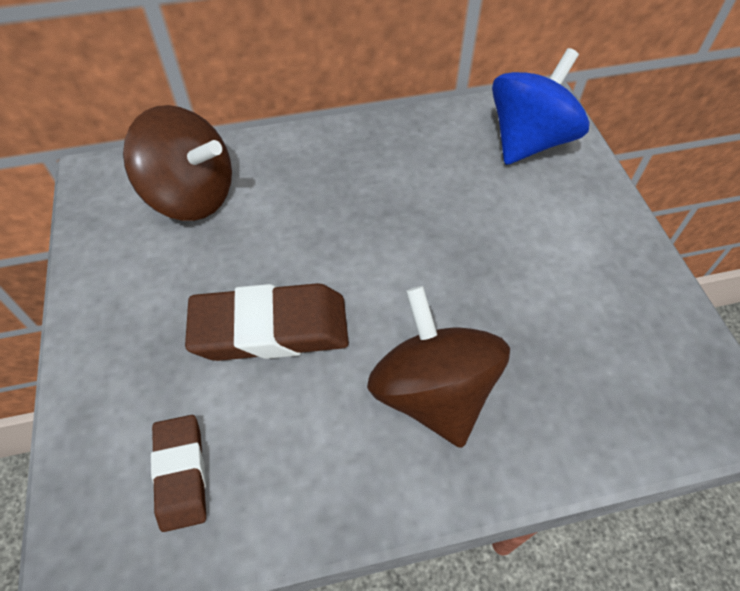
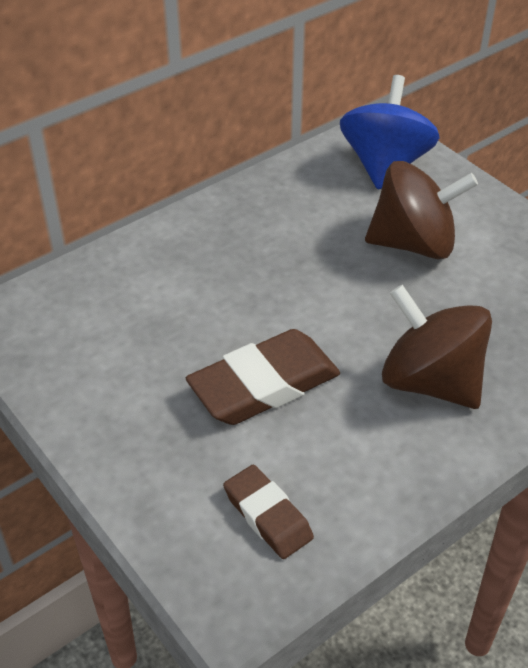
camera: 25 degrees left, 10 degrees down
(192, 196) = (107, 305): brown spinning top -> brown spinning top (414, 243)

